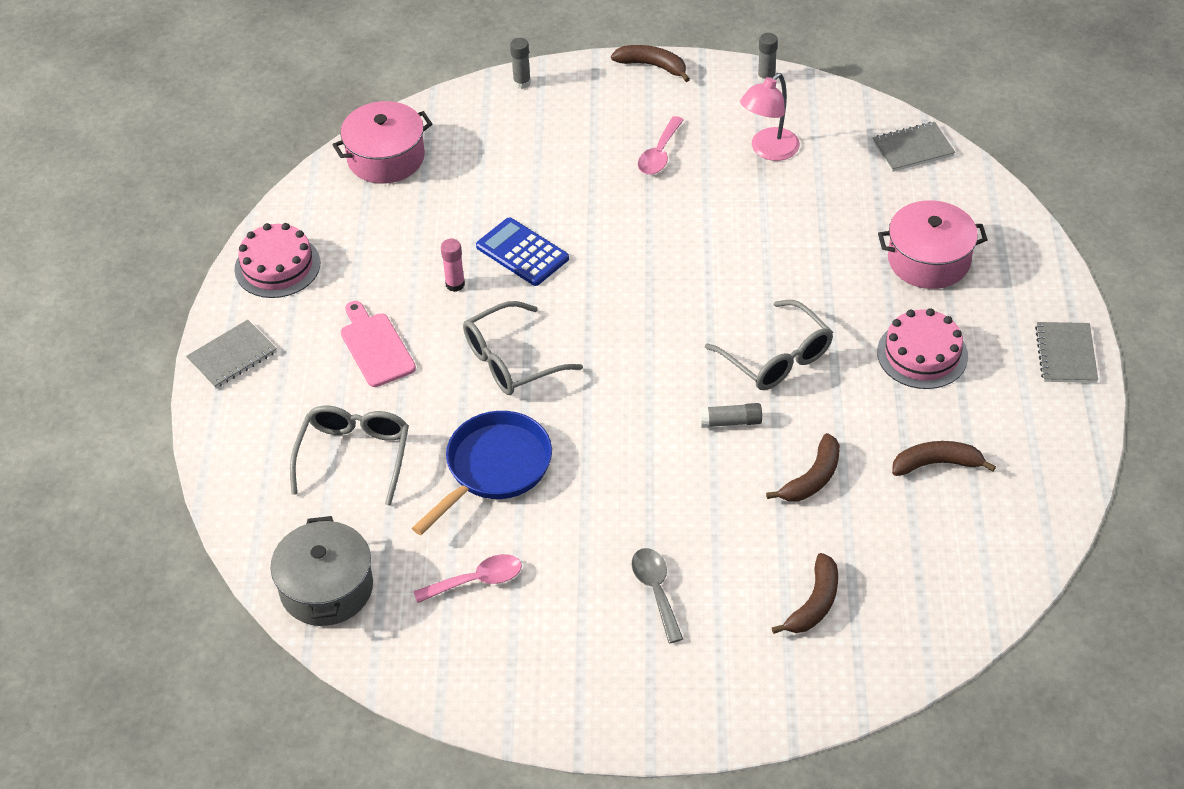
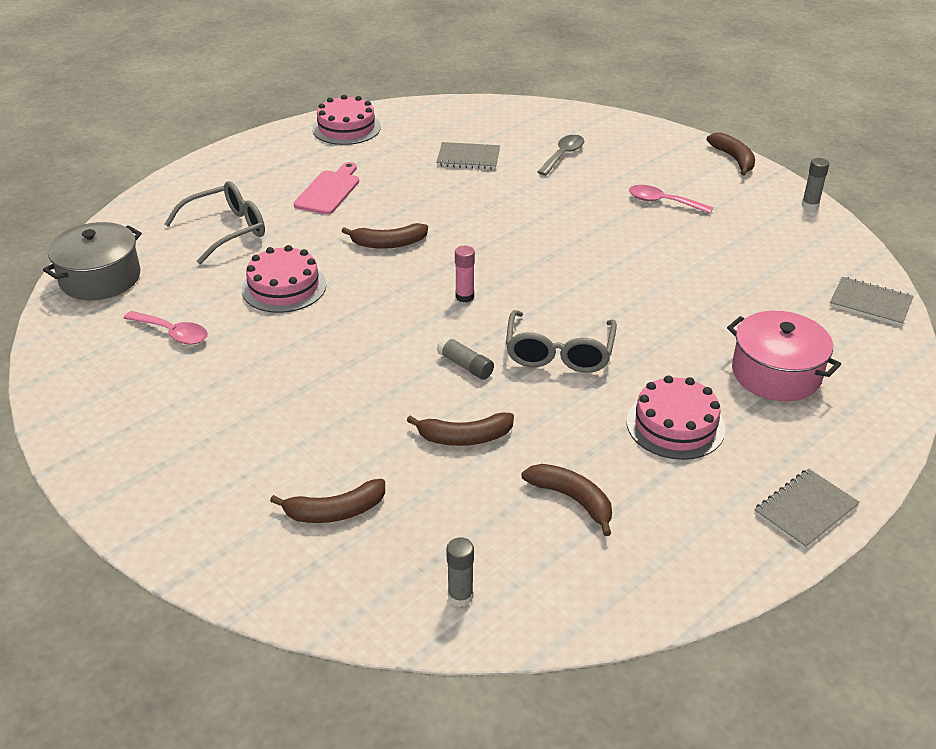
camera: 45 degrees right, 10 degrees down
(232, 356) = (254, 151): grey notebook -> grey notebook (468, 158)
(386, 157) = (489, 115): pink pot -> none
(455, 284) = (423, 190): pink glue stick -> pink glue stick (464, 296)
(494, 468) = (284, 287): blue pan -> pink cake
(510, 361) = (388, 244): grey glasses -> brown banana
(522, 83) = (630, 124): grey glue stick -> grey glue stick (460, 596)
(522, 252) = (489, 199): blue calculator -> none
(656, 591) = (254, 419): grey spoon -> grey spoon (563, 155)
(659, 154) = (663, 202): pink spoon -> pink spoon turned 45 degrees clockwise
(768, 150) = (747, 242): pink lamp -> none

